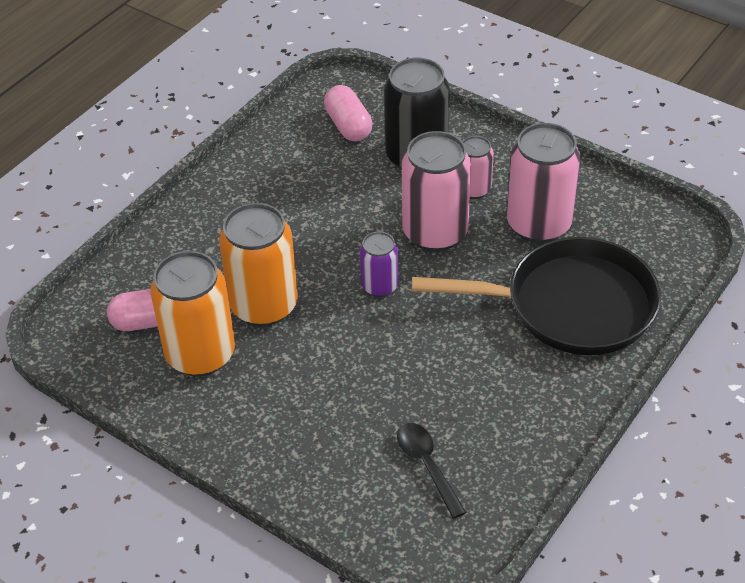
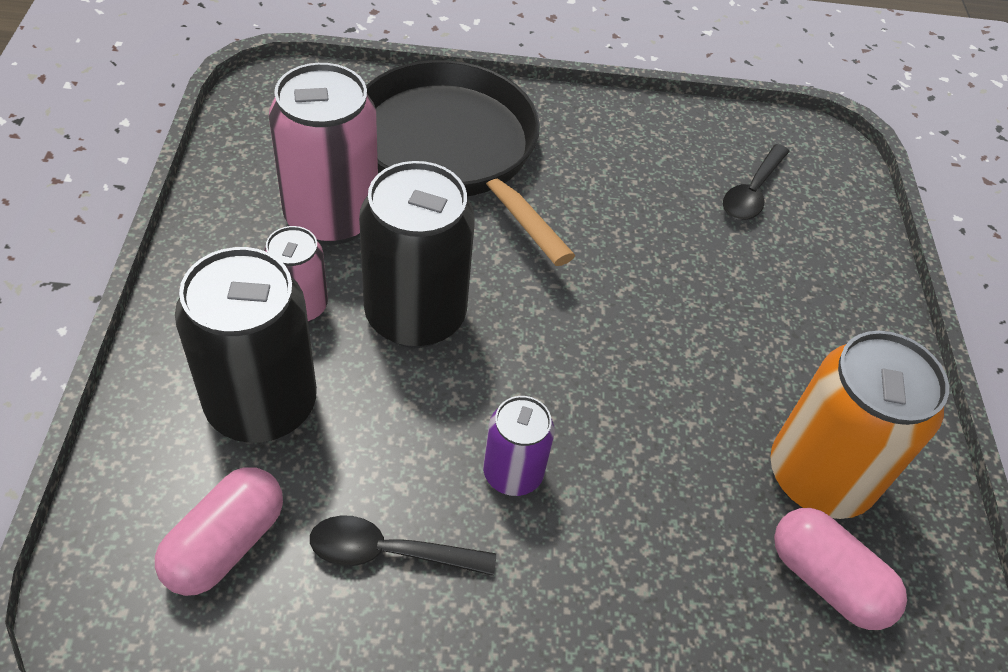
camera: 130 degrees left, 5 degrees up
(264, 306) = (685, 448): orange can -> none
(302, 172) = (389, 552): none -> black spoon
(379, 286) = (553, 334): purple can -> purple can (513, 473)
(435, 232) = (415, 316): pink can -> black can

